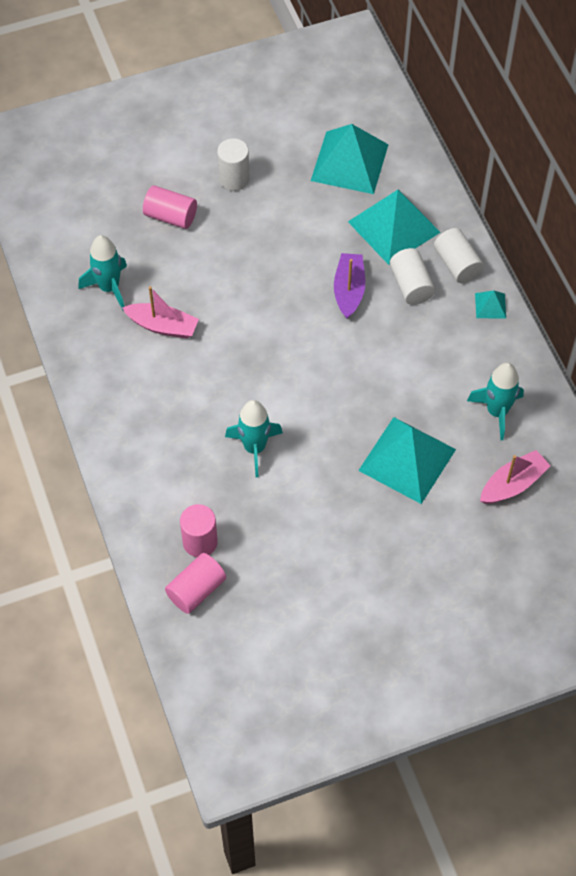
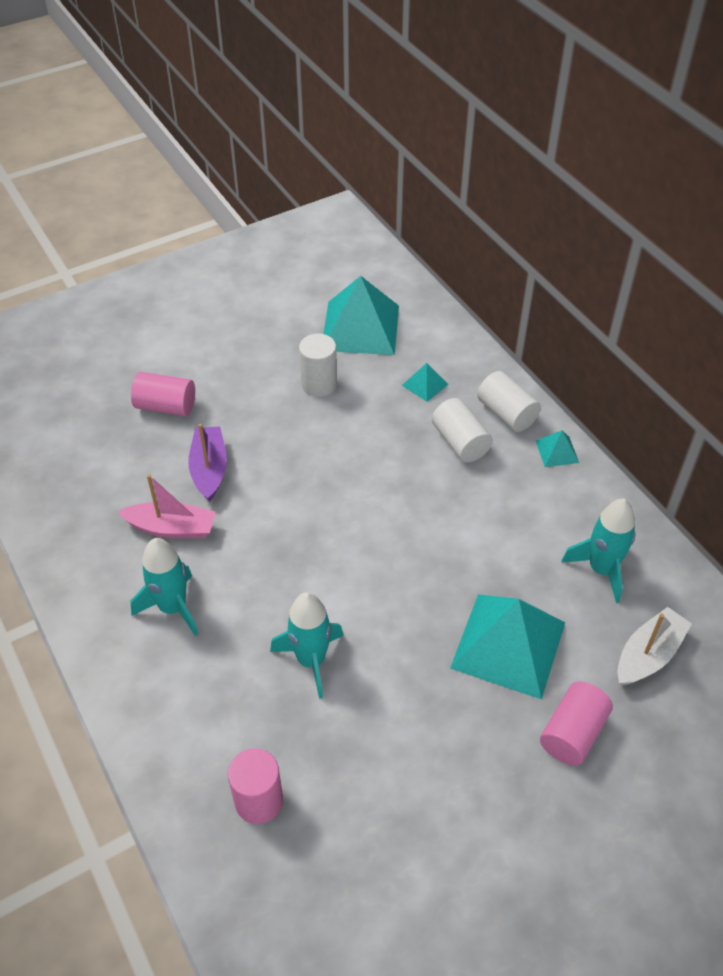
camera: 10 degrees left, 10 degrees down
(109, 287) = (100, 493): turquoise rocket -> turquoise rocket (173, 607)
(196, 590) = (264, 873): pink cylinder -> pink cylinder (572, 733)
(234, 179) = (234, 359): white cylinder -> white cylinder (319, 384)
(349, 290) = (389, 457): purple boat -> purple boat (209, 469)
(393, 227) = (425, 384): turquoise pyramid -> turquoise pyramid, size x0.44
(512, 484) = (648, 655): pink boat -> white boat

